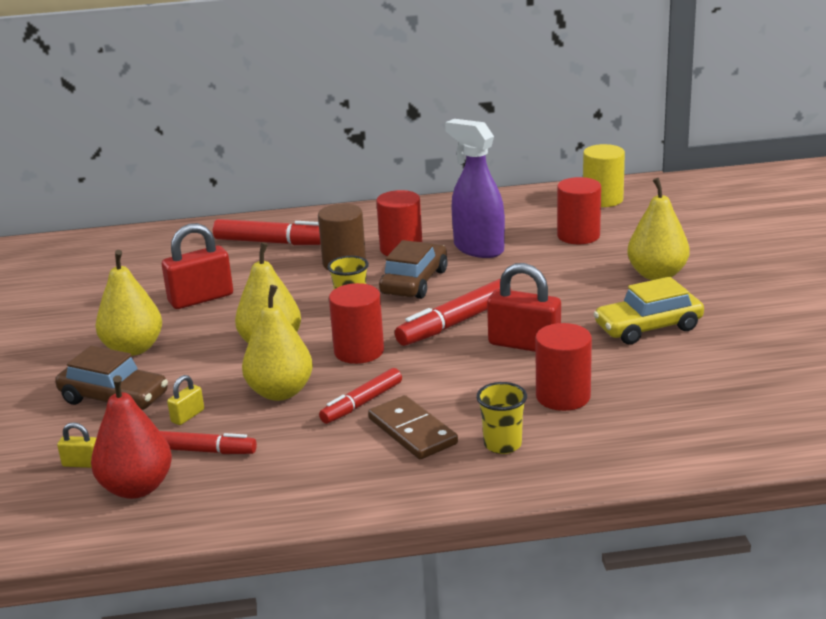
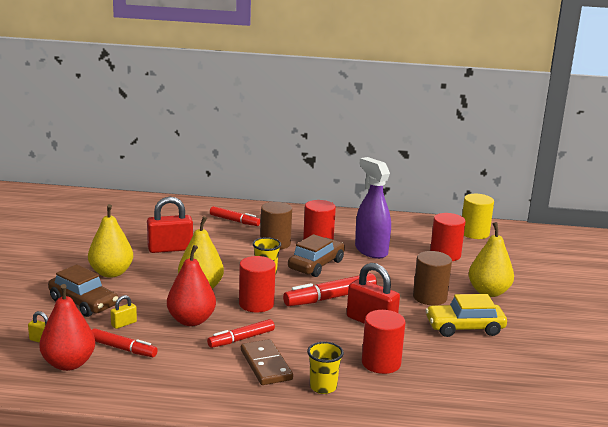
camera: 10 degrees right, 5 degrees down
(272, 242) = (234, 221): red marker -> red marker, size x0.66
(280, 392) = (191, 320): yellow pear -> red pear
(585, 296) = (430, 297): none -> brown cylinder

